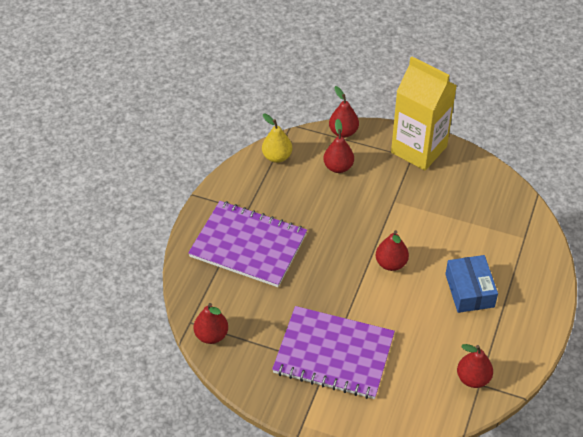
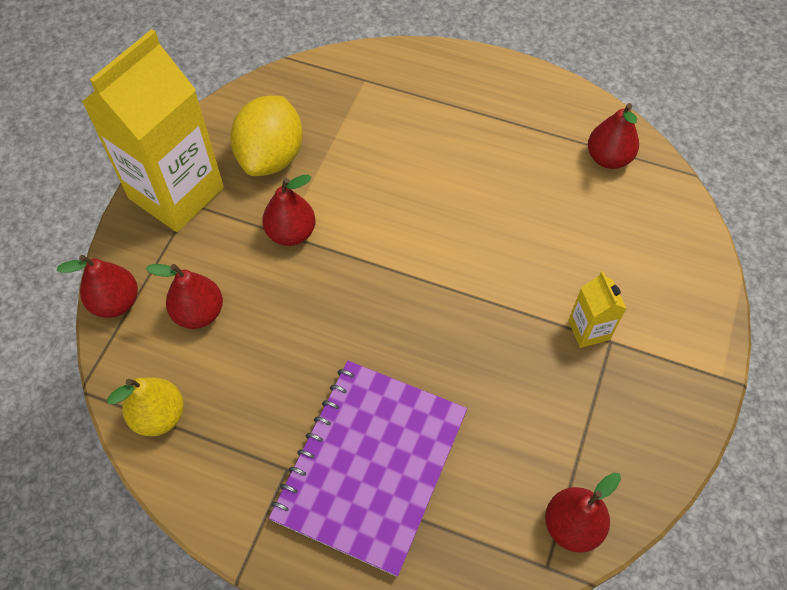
camera: 90 degrees left, 10 degrees up
(333, 354) = (588, 330): purple notebook -> yellow carton
(391, 263) = (411, 244): red pear -> red pear (291, 233)
(451, 191) = (271, 157): none -> yellow lemon
(469, 290) = (459, 149): blue box -> none

